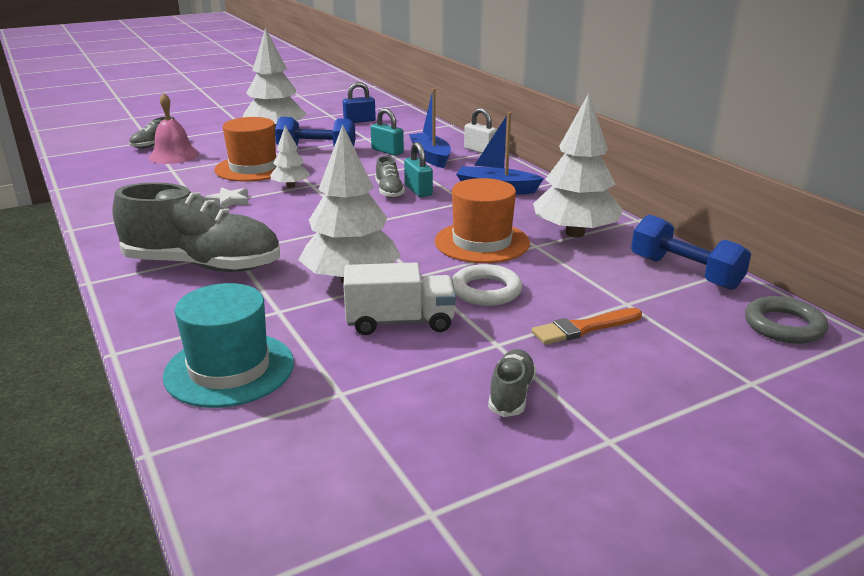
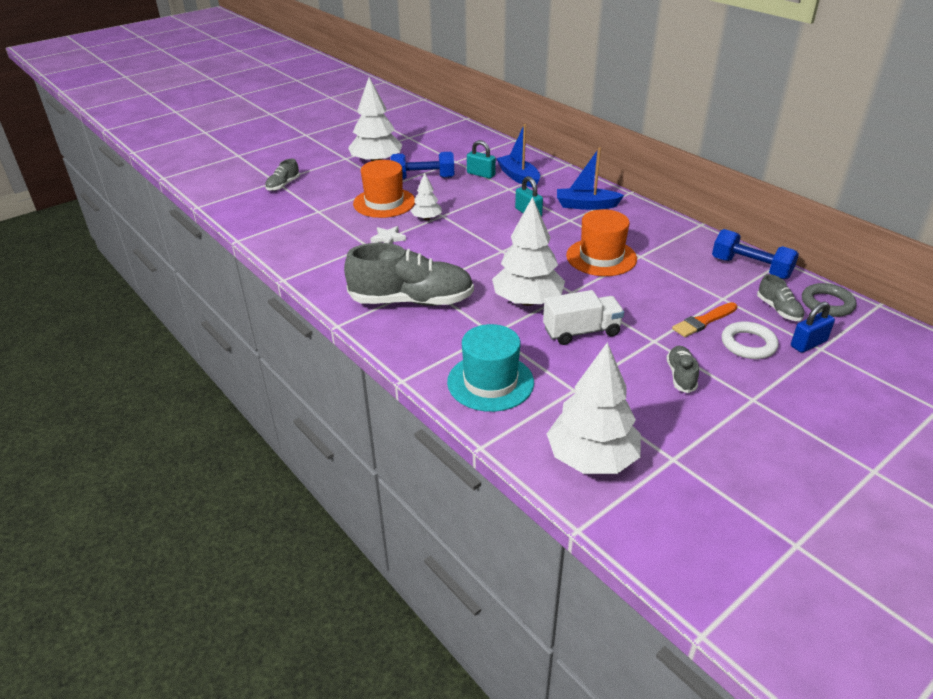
camera: 10 degrees left, 10 degrees up
(174, 155) = (308, 195): pink bell -> none
(359, 121) = (438, 142): blue padlock -> blue padlock (808, 344)
(389, 191) = (506, 216): grey shoe -> grey shoe (778, 310)
(480, 151) = (554, 167): white padlock -> none
(486, 290) = (625, 299): white ring -> white ring (748, 344)
(575, 233) = (662, 242): white tree -> white tree (592, 458)

